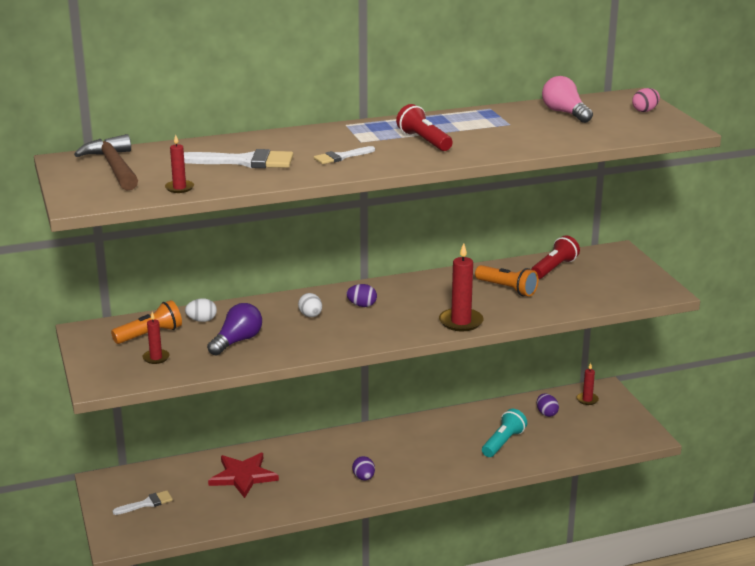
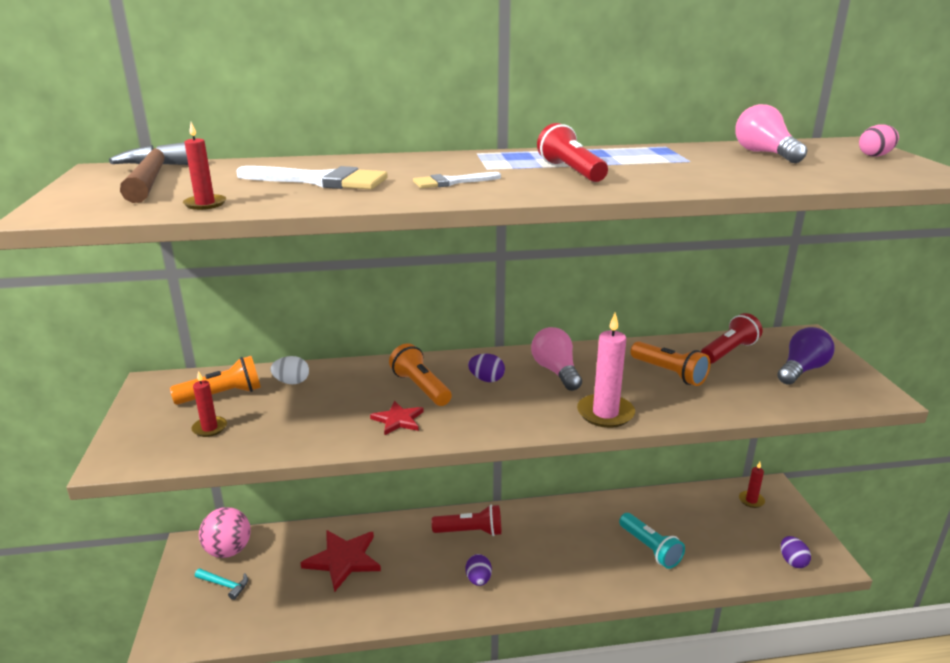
camera: 10 degrees right, 0 degrees up
(137, 480) = (228, 550): none -> pink ball
(147, 503) = (224, 585): white brush -> turquoise hammer
(237, 341) = (318, 414): purple light bulb -> purple light bulb (801, 370)
(302, 340) = (398, 420): none -> red star
(310, 316) = (420, 388): white egg -> orange flashlight
(347, 446) = (470, 531): none -> red flashlight
(416, 295) = (556, 371): none -> pink light bulb
(461, 322) = (605, 413): red candle -> pink candle
(503, 442) = (650, 548): turquoise flashlight -> turquoise flashlight turned 105 degrees clockwise
(546, 413) = (703, 514): purple egg -> purple egg (792, 561)

